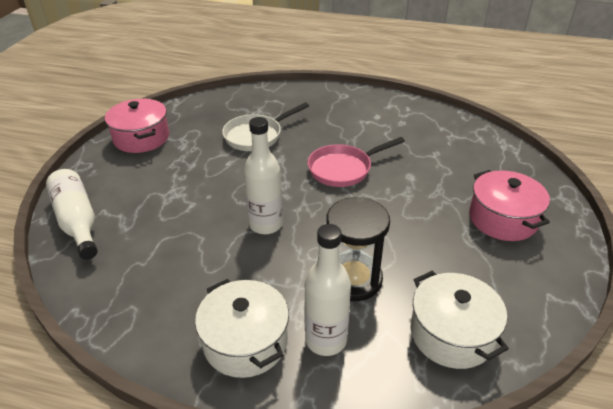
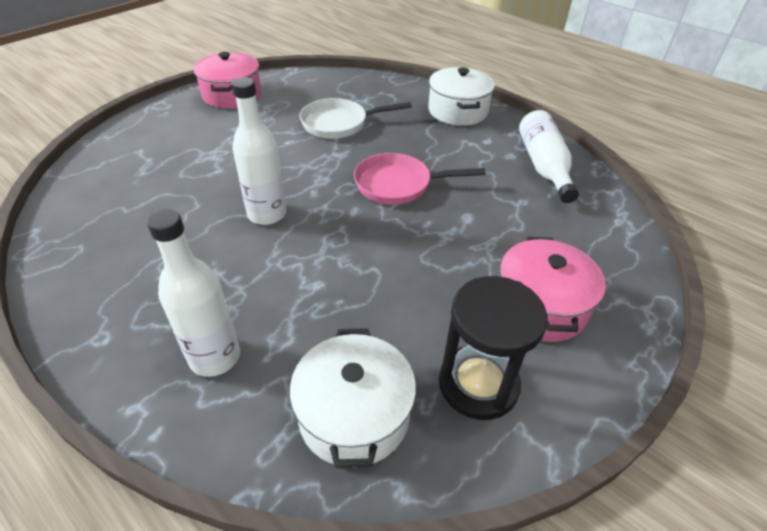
camera: 25 degrees right, 5 degrees up
(77, 221) = (111, 153): white bottle -> white bottle (544, 166)
(245, 342) = (140, 323): white pot -> white pot (457, 111)
(353, 279) = (301, 305): black hourglass -> black hourglass (478, 384)

